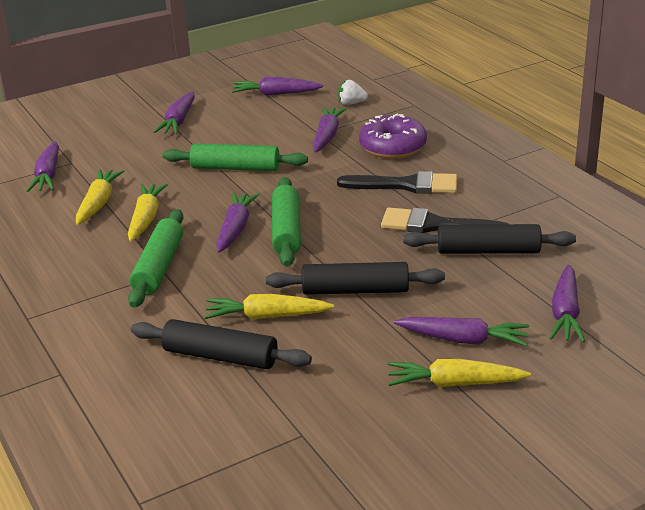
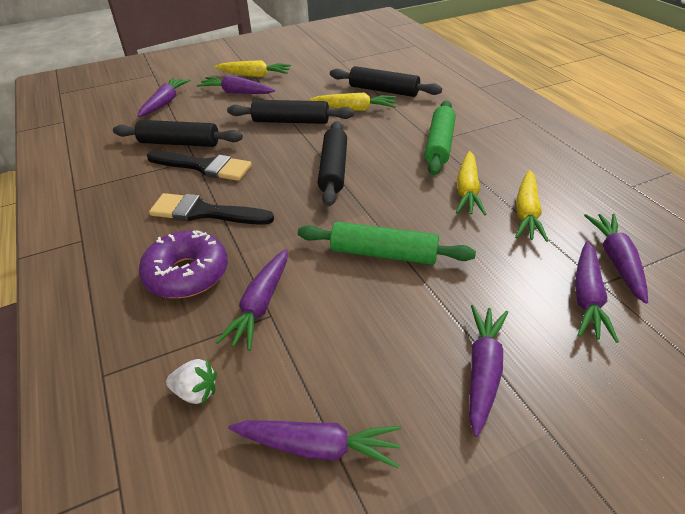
camera: 175 degrees left, 10 degrees up
(235, 229) = (379, 174): purple carrot -> purple carrot (587, 298)
(286, 230) = (333, 170): green rolling pin -> black rolling pin

